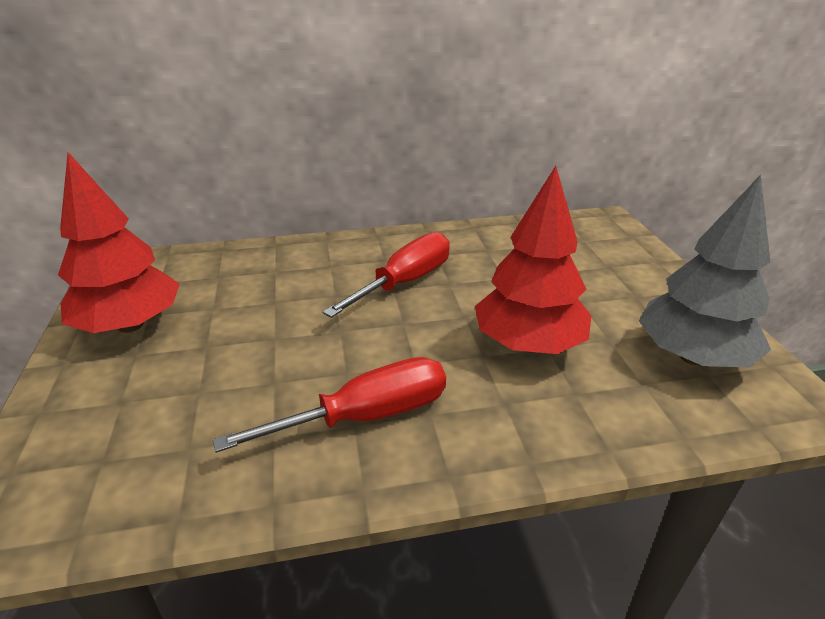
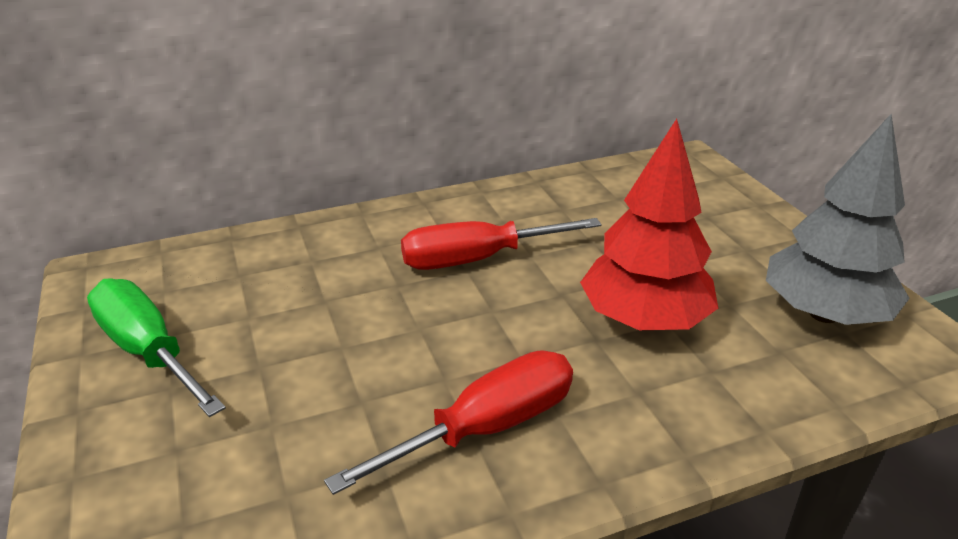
camera: 10 degrees left, 0 degrees up
(130, 325) = (148, 351): red tree -> green screwdriver
(405, 282) = (477, 259): red screwdriver -> red screwdriver turned 135 degrees counterclockwise

